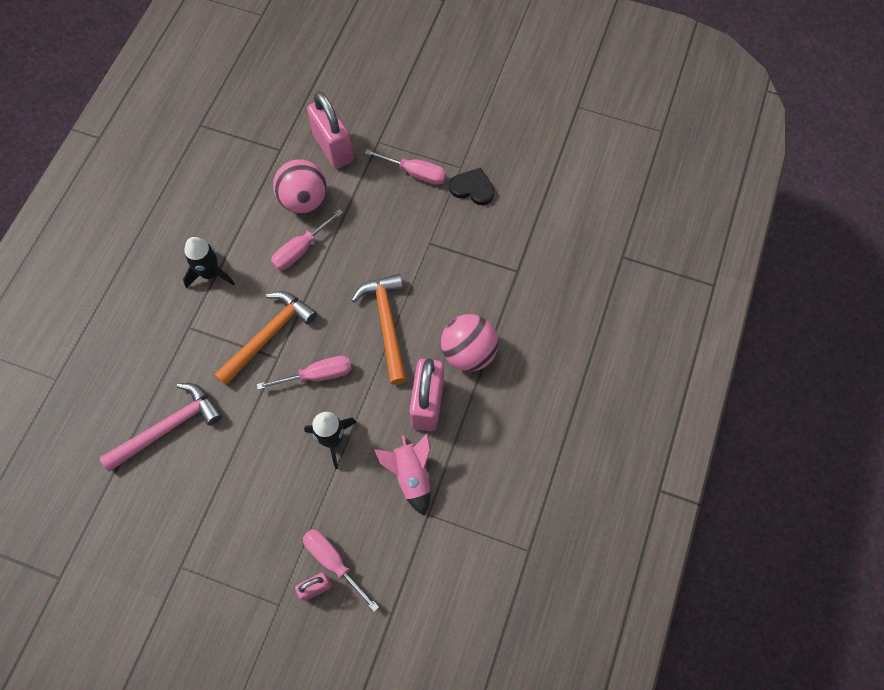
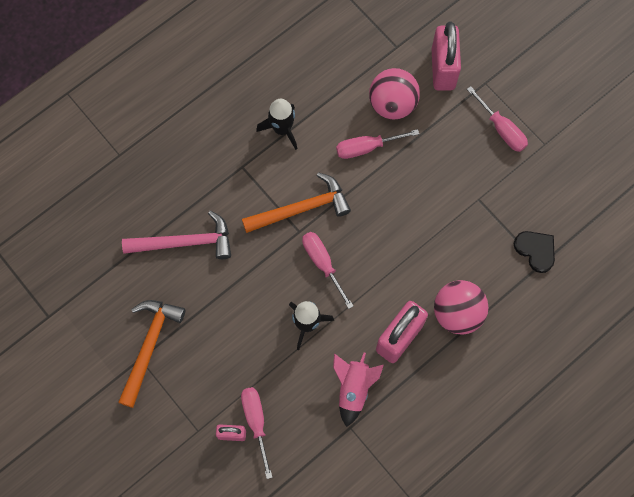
camera: 30 degrees right, 5 degrees up
(317, 375) = (323, 264): pink screwdriver -> pink screwdriver turned 135 degrees counterclockwise
(387, 324) = (403, 251): orange hammer -> orange hammer (149, 346)
(472, 188) = (544, 169): black heart -> black heart (535, 250)

